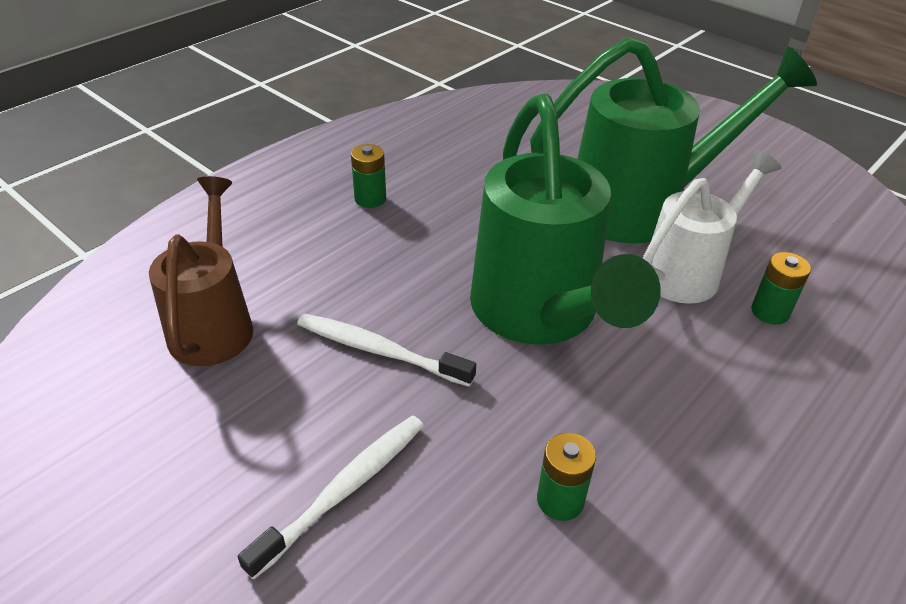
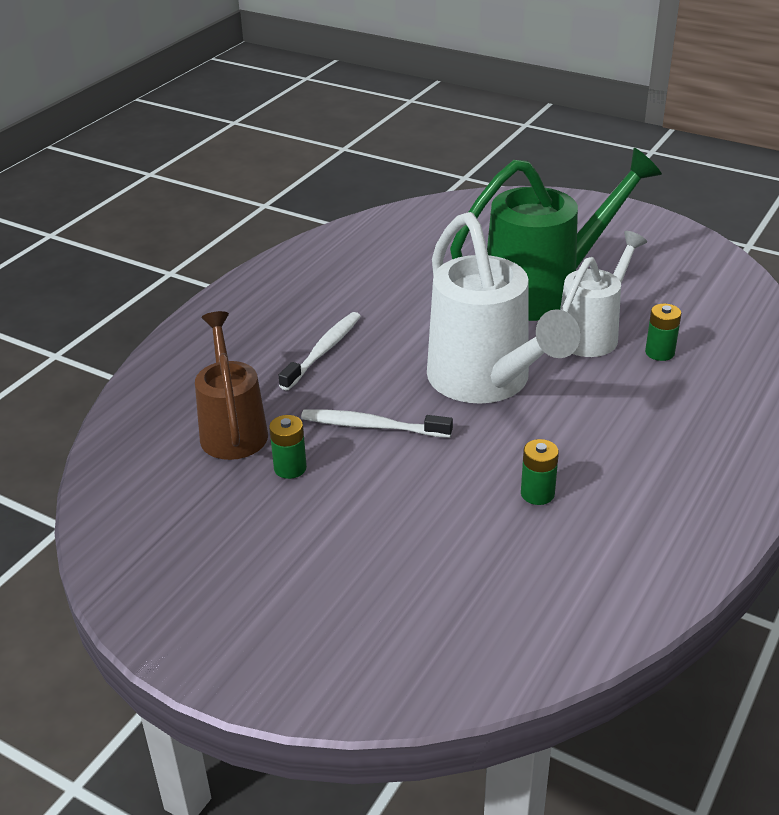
camera: 10 degrees left, 5 degrees down
(344, 490) = (384, 514): white toothbrush -> white toothbrush (323, 351)
(370, 199) = (316, 318): green battery -> green battery (290, 468)
(539, 314) = (486, 382): green watering can -> white watering can

